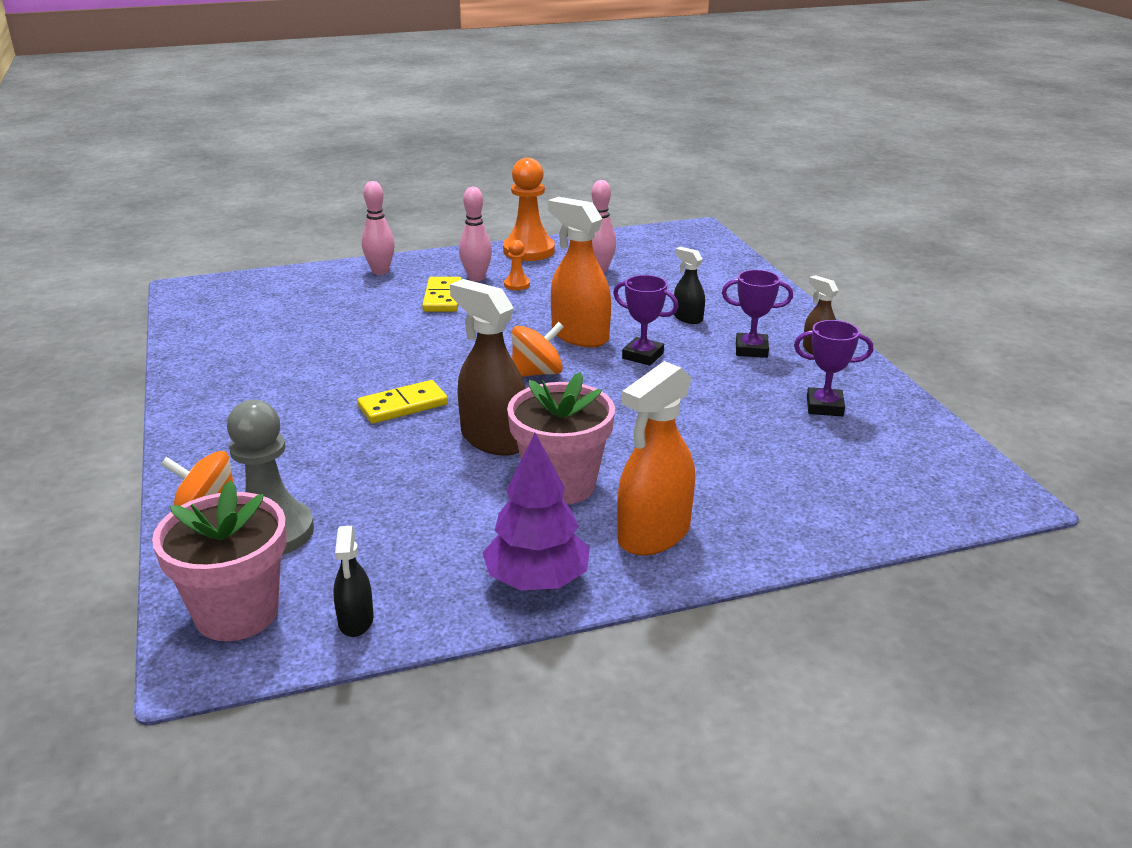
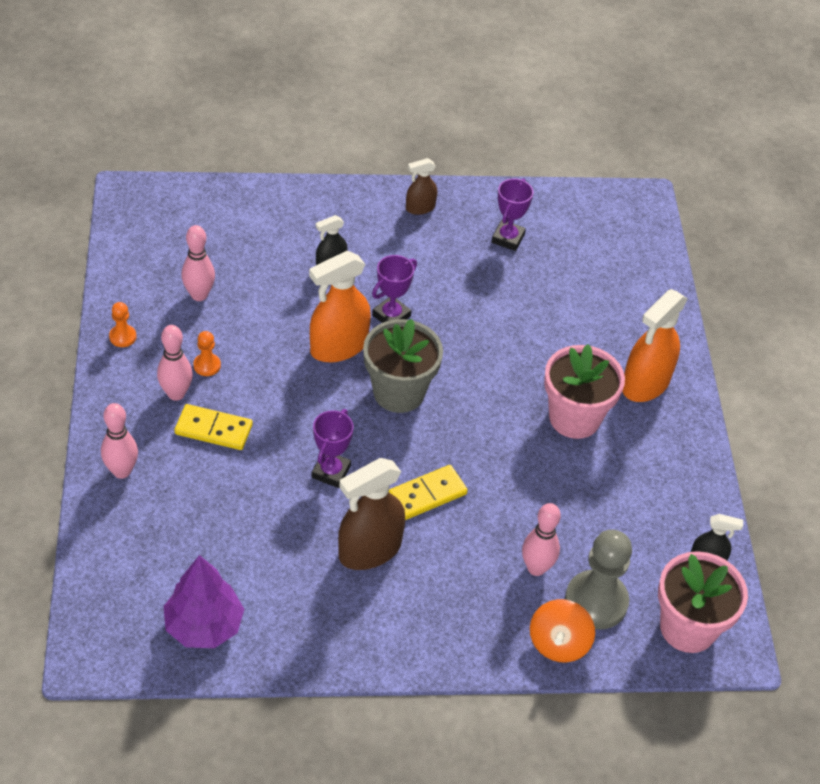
camera: 80 degrees left, 20 degrees up
(316, 484) = (536, 568): none -> pink bowling pin
(403, 405) = (427, 494): yellow domino -> yellow domino turned 75 degrees clockwise
(493, 439) = (500, 444): brown spray bottle -> brown spray bottle (369, 550)
(529, 251) = (123, 337): orange pawn -> orange pawn, size x0.47
(537, 373) = (399, 392): orange spinning top -> grey flower pot
(537, 581) = (683, 457): purple tree -> purple tree (204, 626)
(653, 534) = (645, 384): orange spray bottle -> orange spray bottle turned 75 degrees clockwise
(751, 350) = (404, 246): purple trophy -> purple trophy (331, 472)

